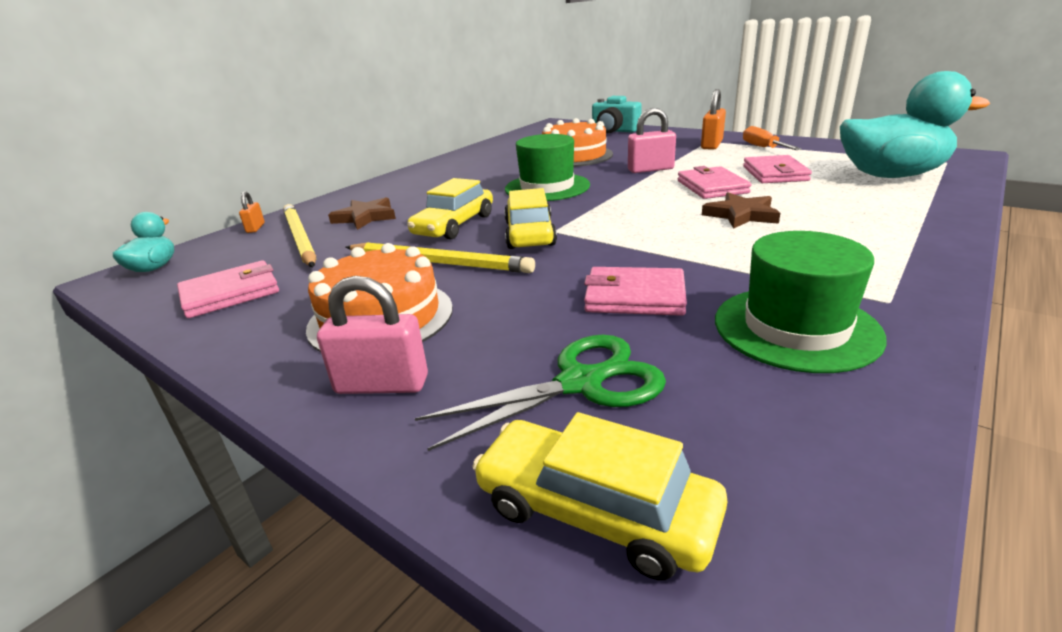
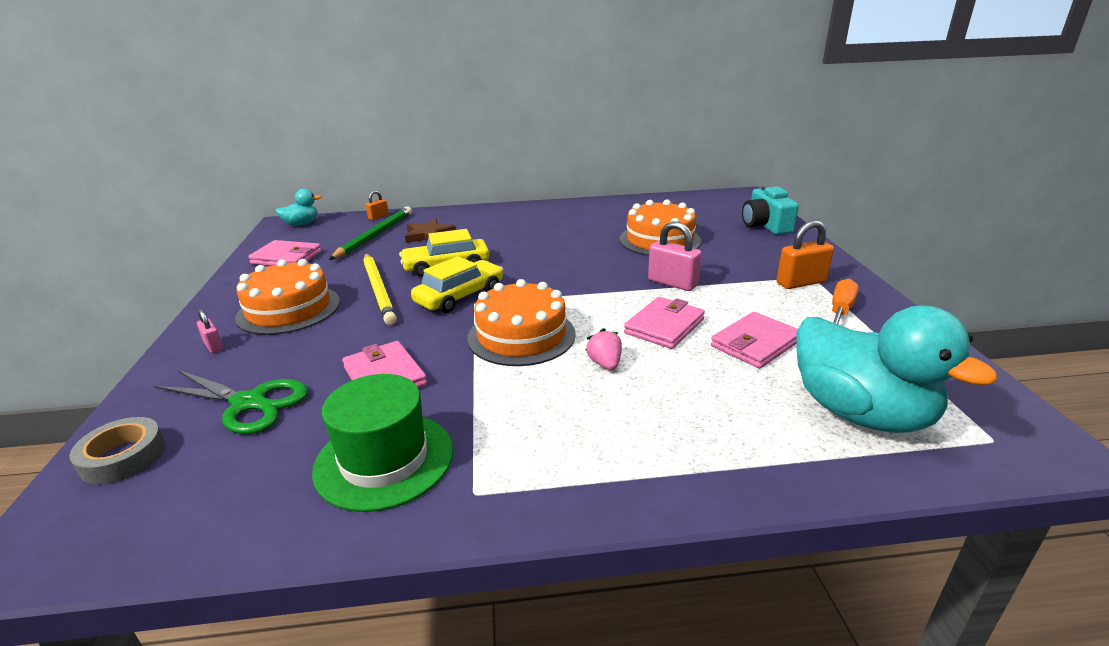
camera: 45 degrees right, 0 degrees up
(299, 239) = (375, 235): yellow pencil -> green pencil
(382, 384) = (214, 346): pink padlock -> pink padlock, size x0.55
(547, 187) = (564, 262): green hat -> none
(595, 510) = (123, 457): yellow car -> grey tape
(649, 229) = (521, 335): none -> orange cake
(741, 215) = (605, 364): brown star -> pink strawberry

